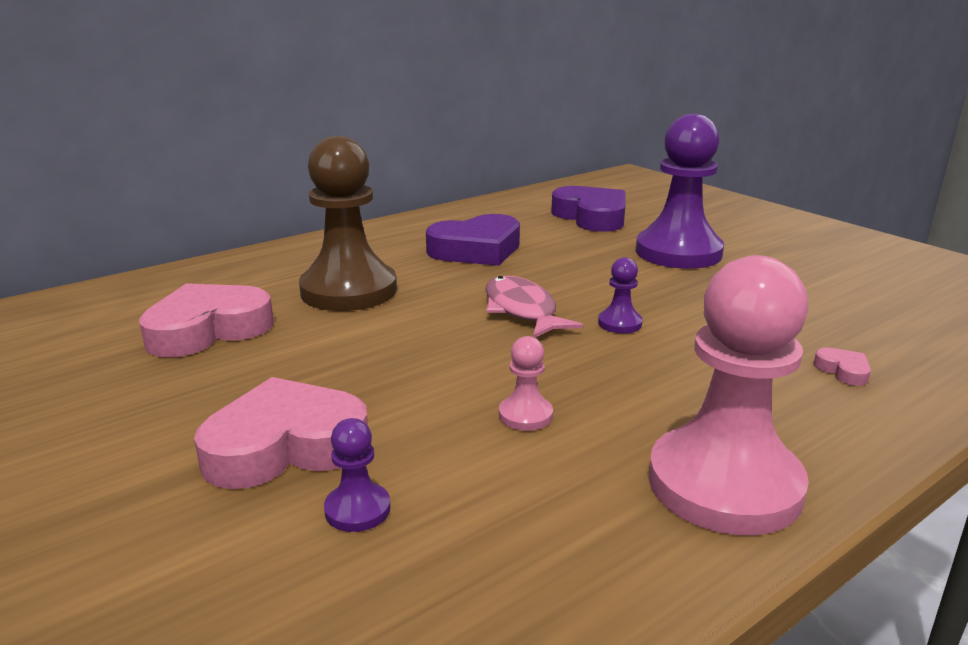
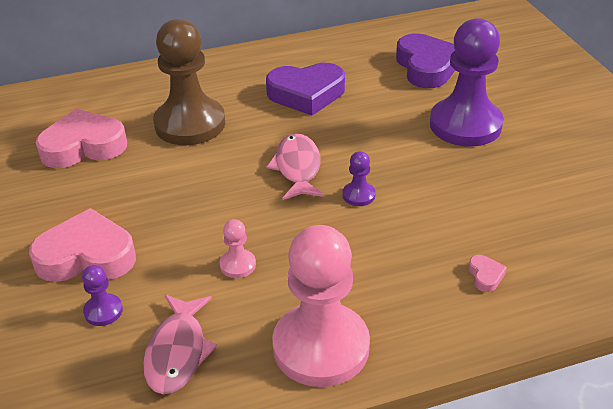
camera: 20 degrees right, 15 degrees up
(519, 538) = (177, 352): none -> pink fish

